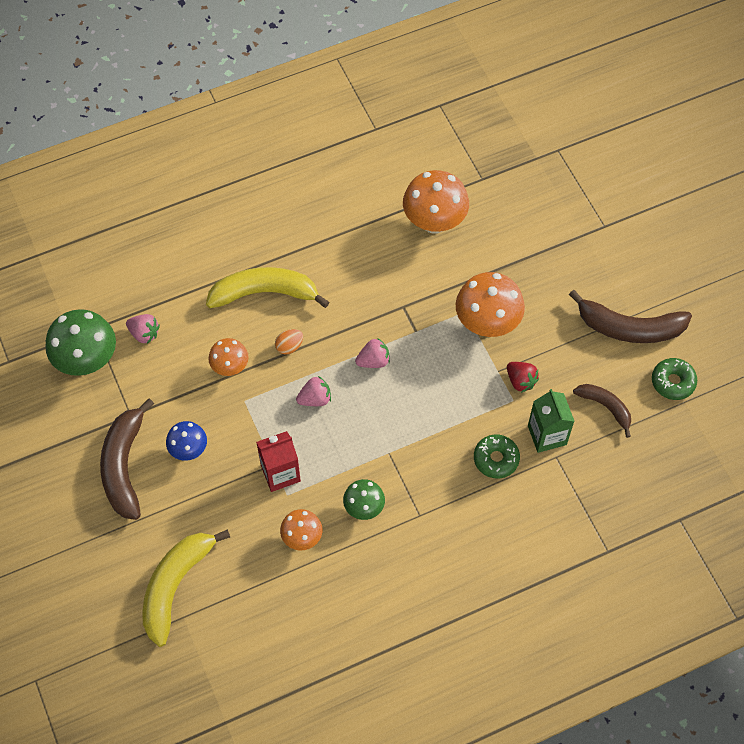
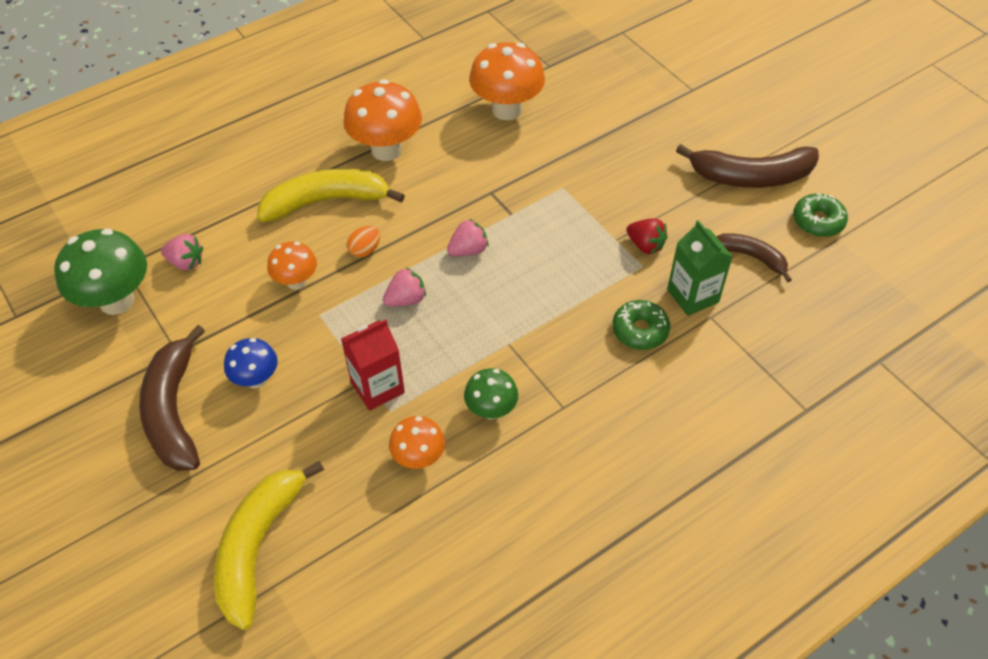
camera: 10 degrees left, 10 degrees down
(487, 323) = (591, 195): orange mushroom -> orange mushroom (386, 150)

